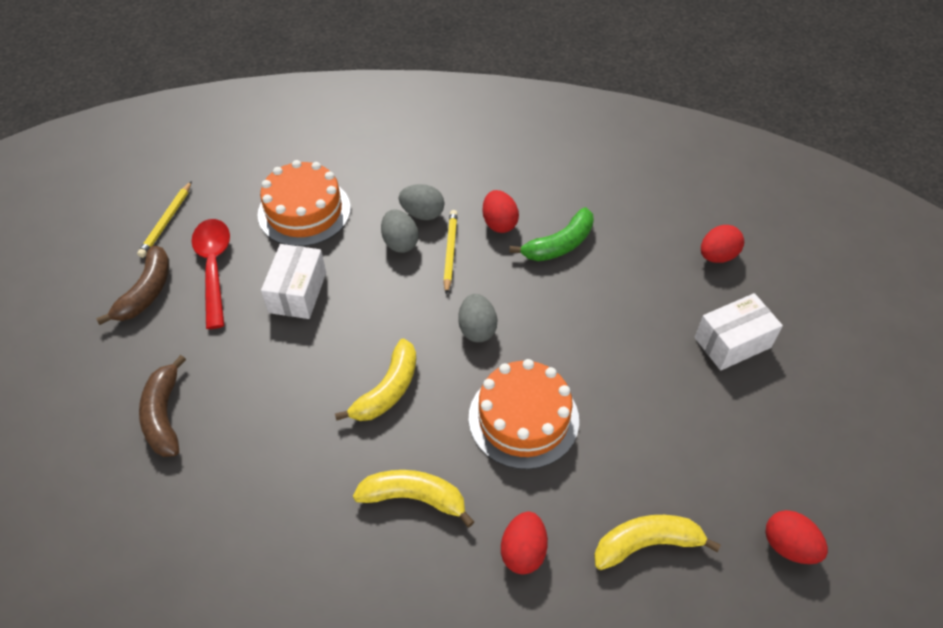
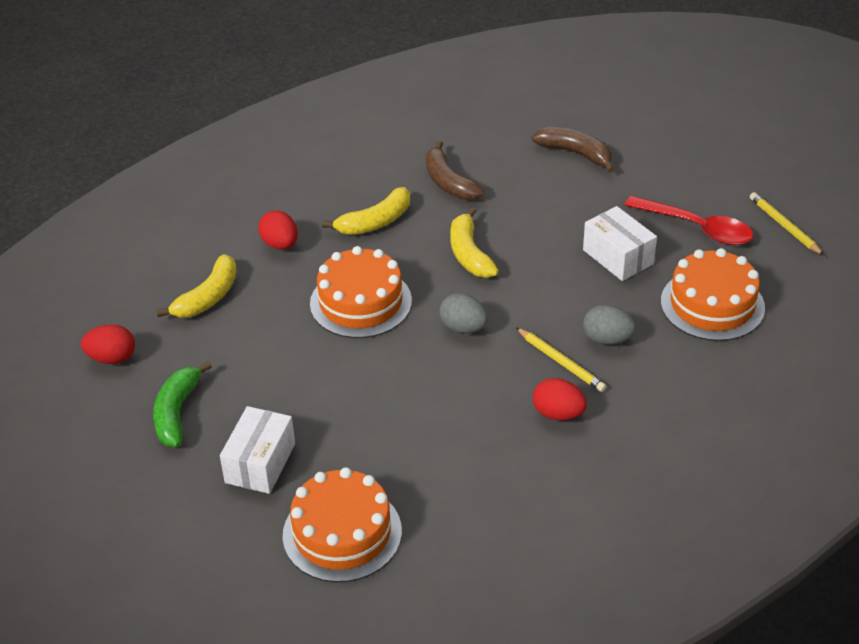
camera: 135 degrees right, 10 degrees down
(146, 292) = (708, 187): brown banana -> brown banana (448, 182)
(422, 214) = (627, 373): grey egg -> none
(559, 245) = (486, 435): green banana -> green banana (177, 412)
(717, 256) = (342, 533): red egg -> orange cake

